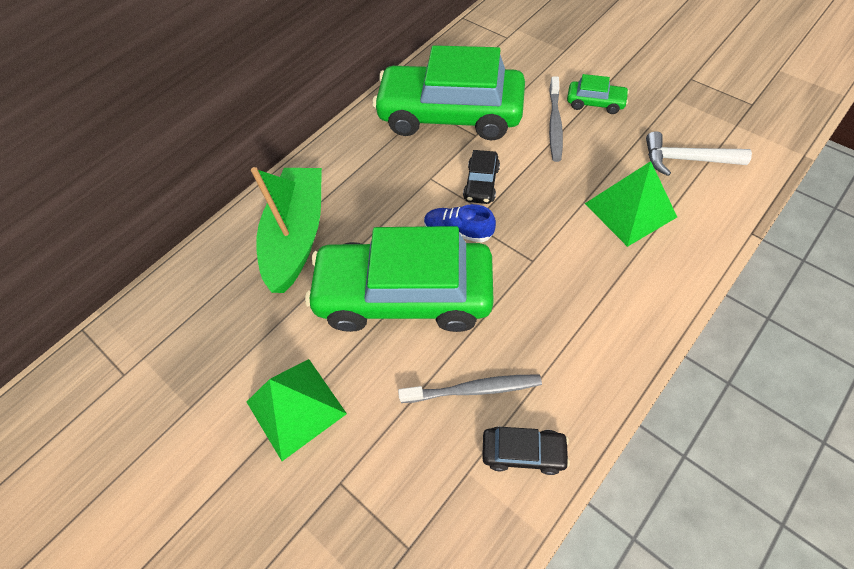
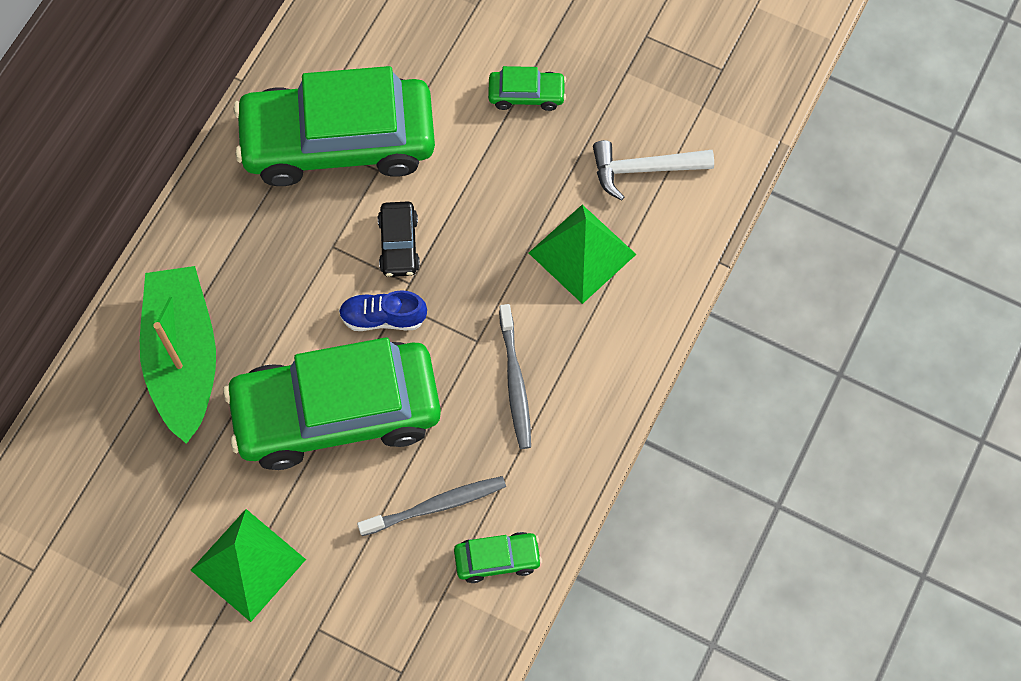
camera: 20 degrees left, 10 degrees up
(523, 452) = (497, 559): black car -> green car
(554, 124) = (478, 138): grey toothbrush -> grey toothbrush (515, 382)

